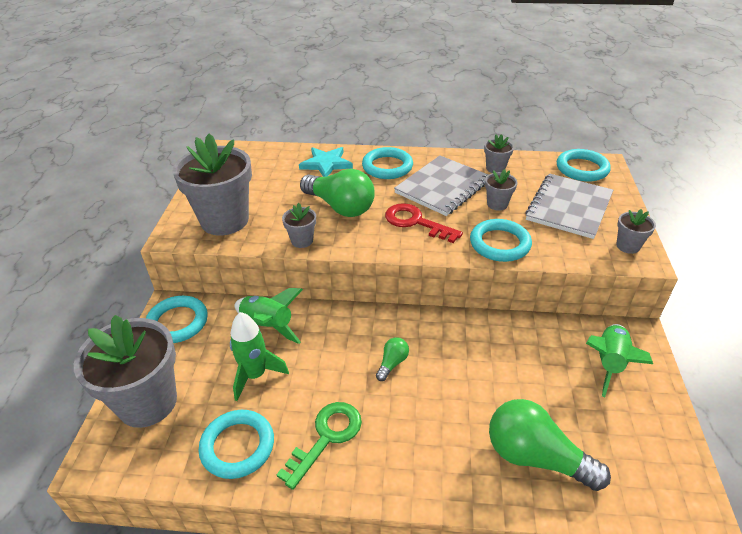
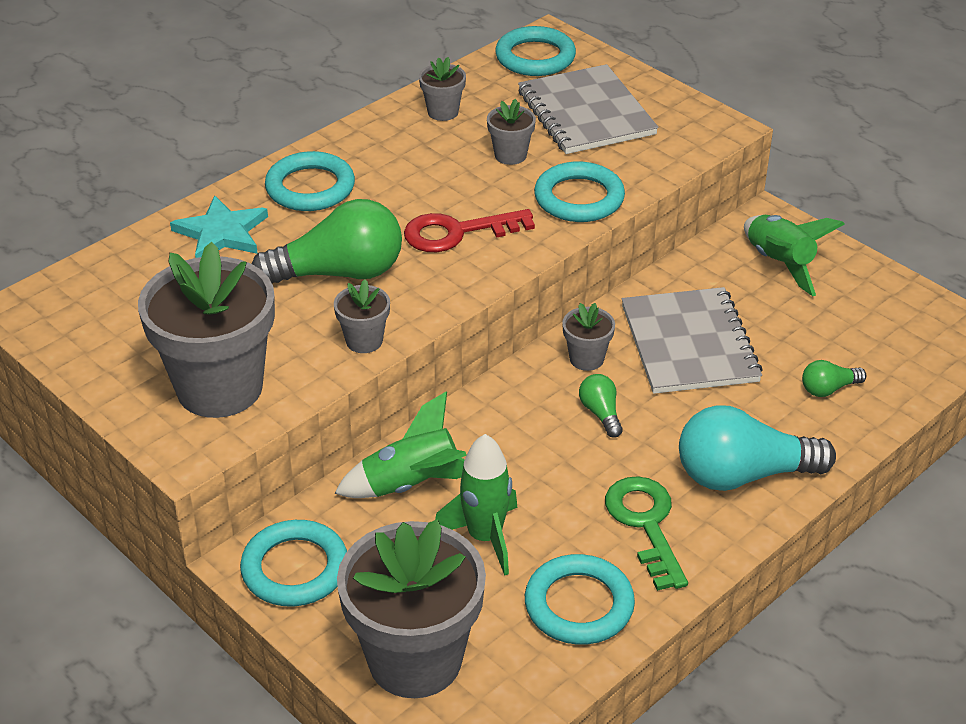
camera: 50 degrees left, 0 degrees up
(412, 459) = (743, 475): none -> turquoise light bulb
(442, 187) = (420, 172): grey notebook -> grey notebook (689, 344)
(535, 457) = (828, 389): green light bulb -> green light bulb, size x0.47
(628, 246) = (694, 122): grey flower pot -> grey flower pot (586, 359)

